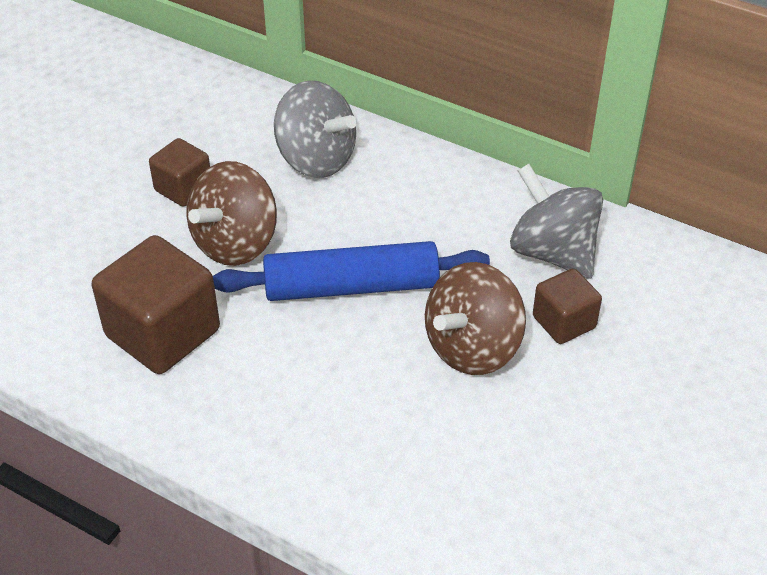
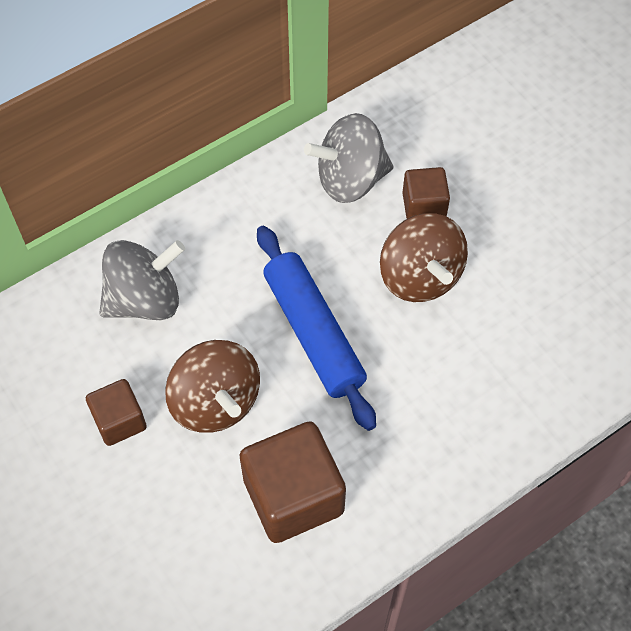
camera: 65 degrees left, 15 degrees up
(351, 286) = (314, 333): blue rolling pin -> blue rolling pin turned 45 degrees counterclockwise

